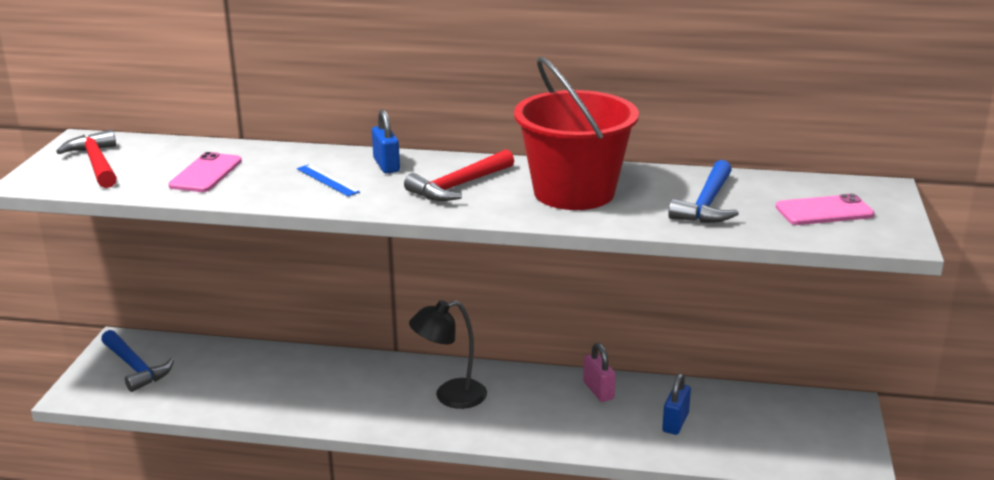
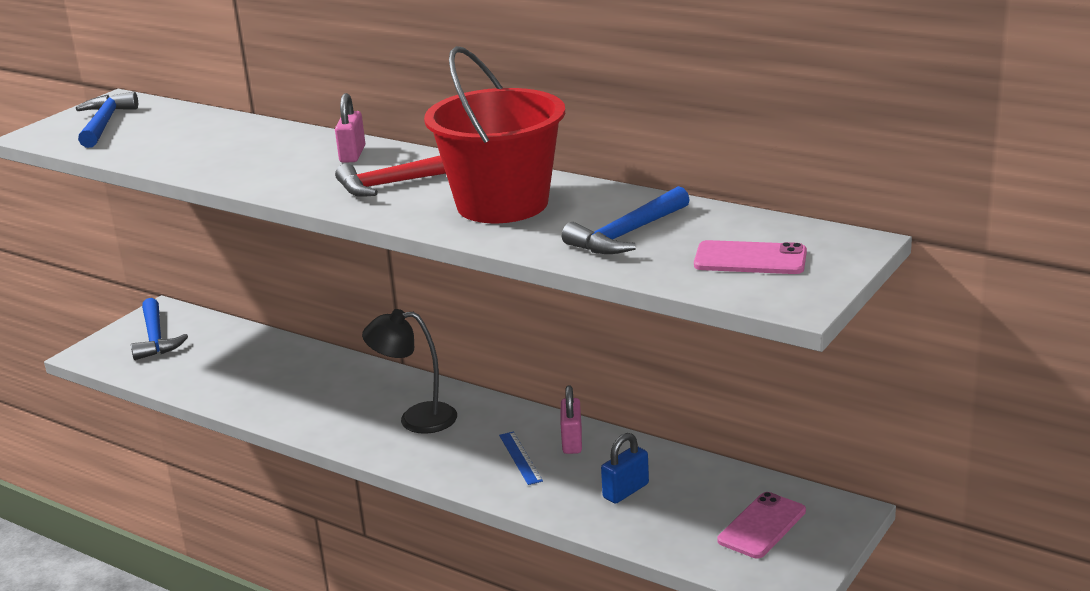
camera: 25 degrees right, 0 degrees up
(96, 163) = (104, 124): red hammer -> blue hammer
(206, 173) = (183, 144): pink phone -> pink phone (762, 526)
(327, 180) = (281, 163): blue ruler -> blue ruler (520, 458)
(386, 165) = (352, 154): blue padlock -> pink padlock

